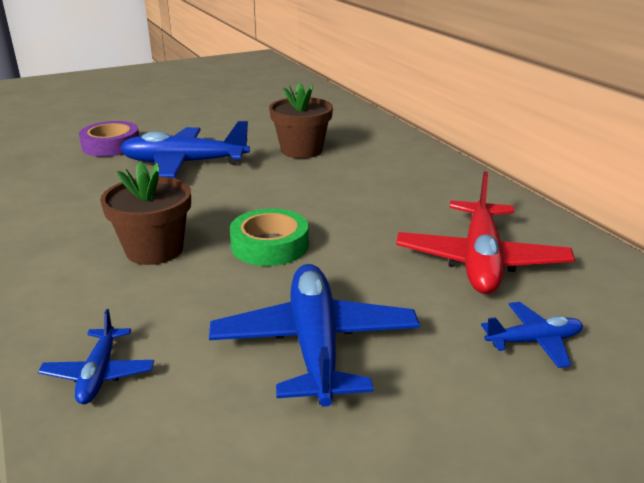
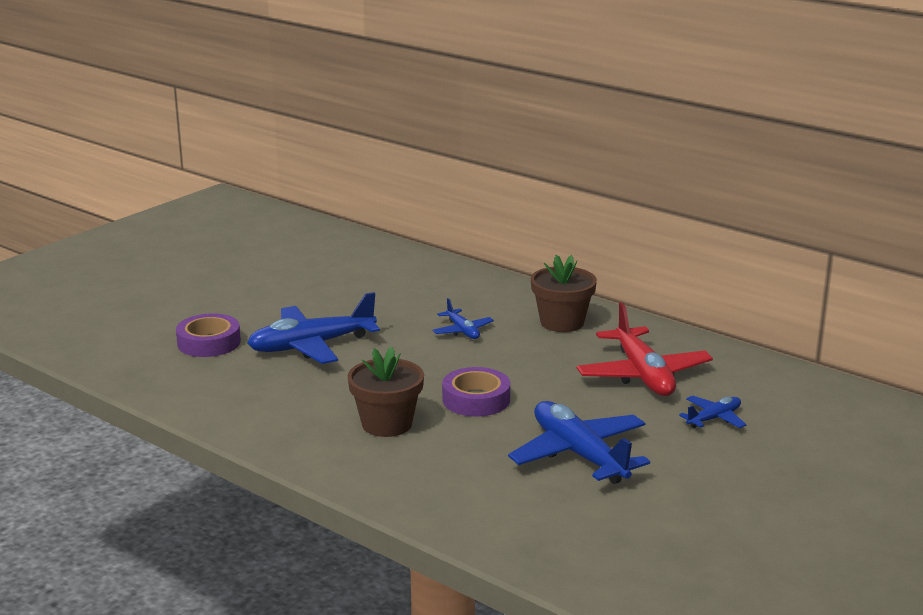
camera: 25 degrees left, 5 degrees down
(99, 374) = (455, 506): blue plane -> blue plane (462, 331)
(270, 245) = (476, 399): green tape -> purple tape
(301, 150) = (409, 310): brown flower pot -> brown flower pot (562, 322)

